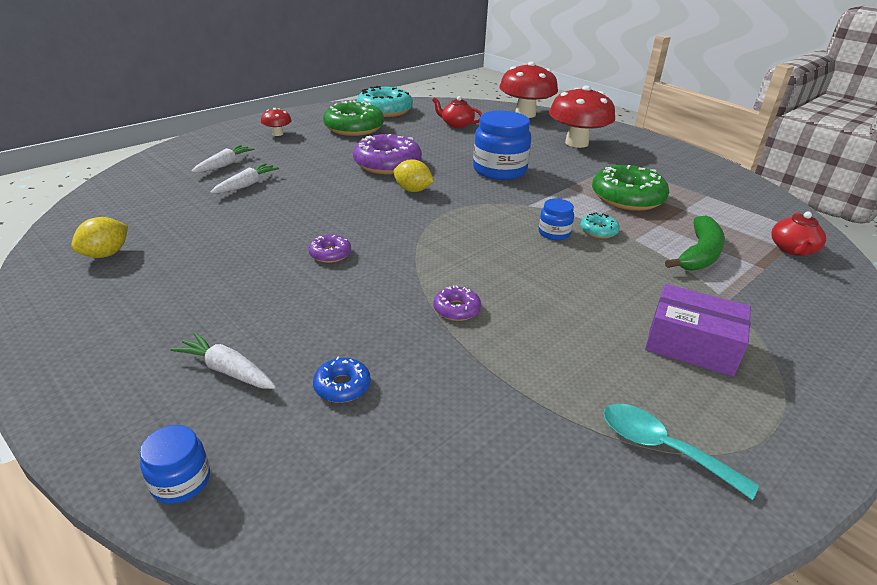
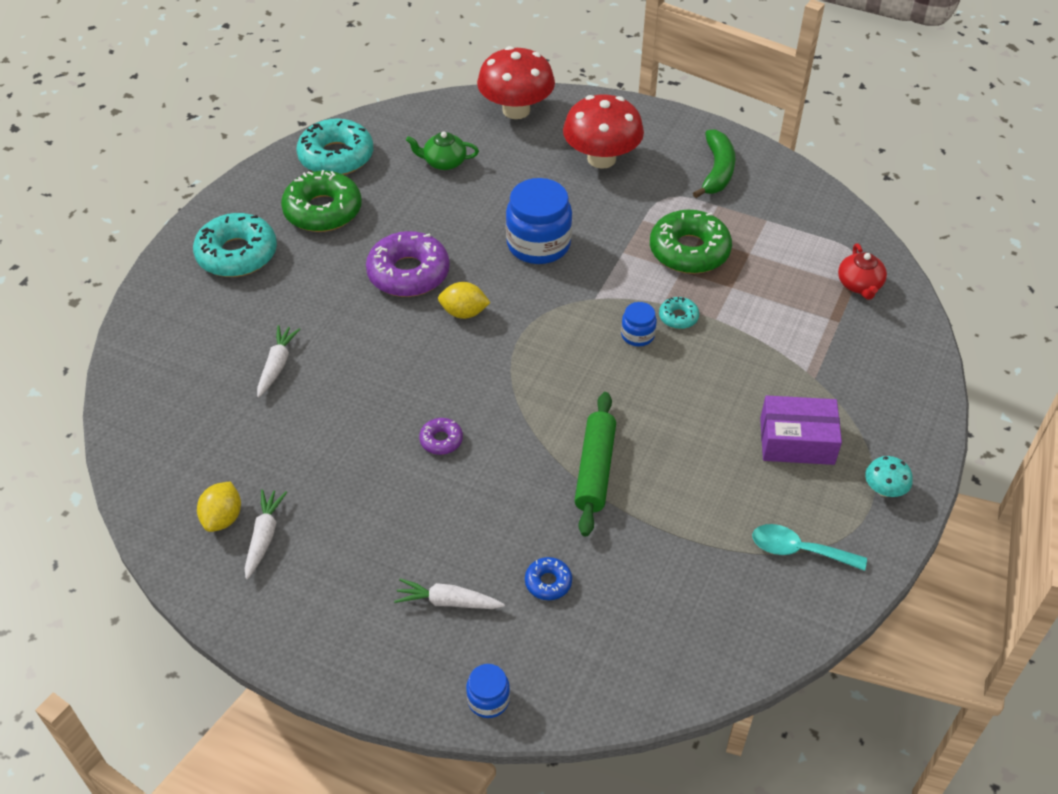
camera: 20 degrees left, 15 degrees up
(224, 165) = (222, 338): white carrot -> white carrot (264, 537)
(277, 134) = (237, 254): red mushroom -> turquoise donut
(456, 124) = (444, 162): red teapot -> green teapot
(456, 309) = (595, 469): purple donut -> green rolling pin
(699, 254) = (779, 321): green banana -> green banana (717, 171)
(796, 418) = (884, 489): none -> turquoise mushroom

